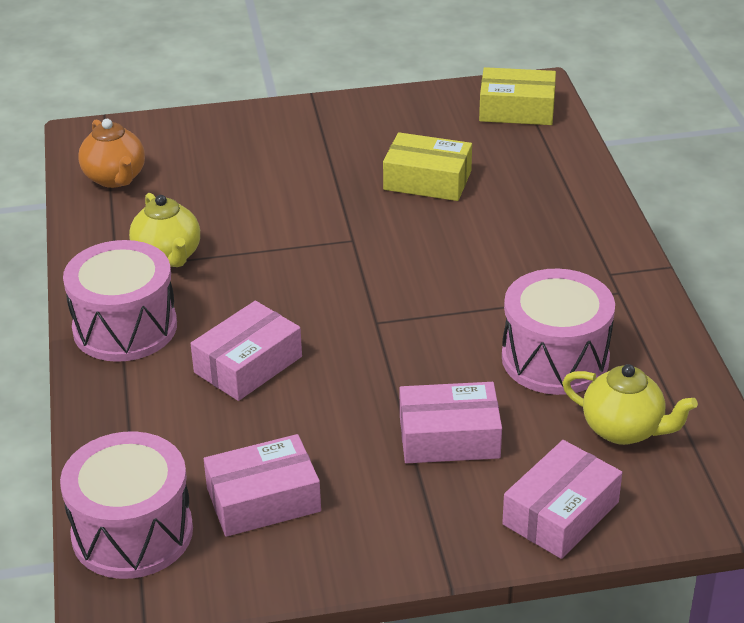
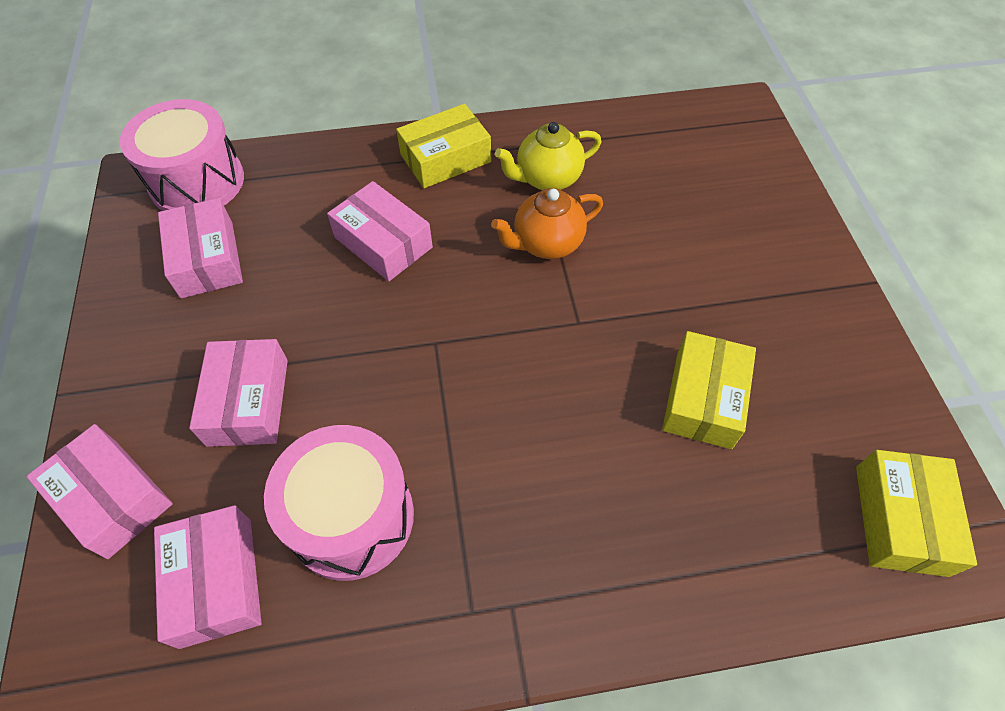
camera: 90 degrees right, 20 degrees up
(115, 178) = (672, 134): orange teapot -> orange teapot (547, 243)
(125, 327) = (445, 158): pink drum -> yellow box
(623, 430) = (216, 581): yellow teapot -> pink box

